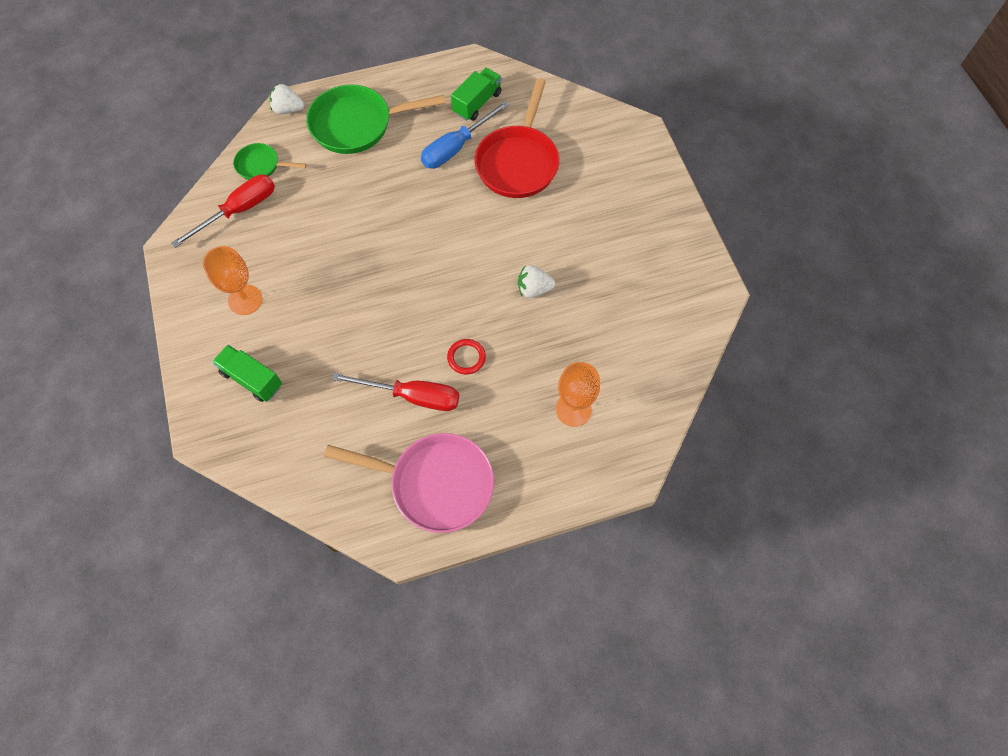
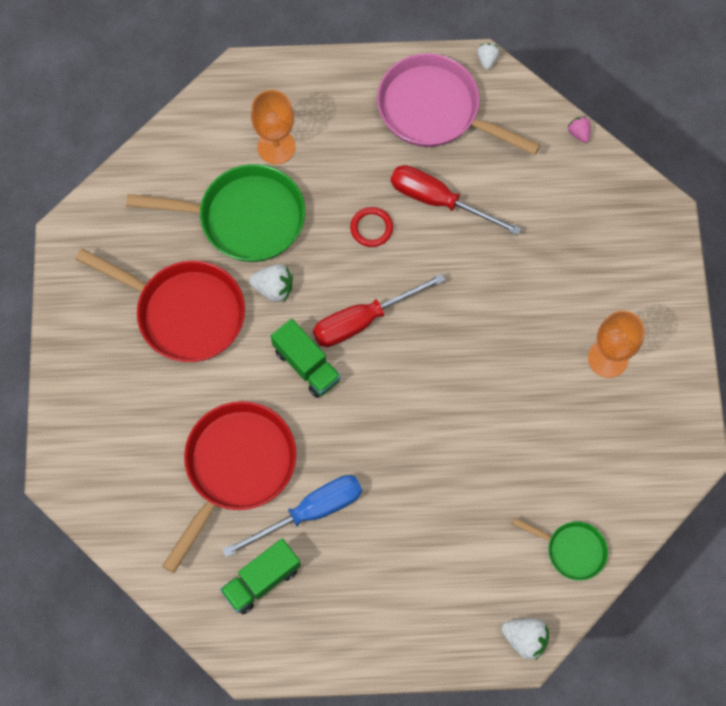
camera: 165 degrees left, 5 degrees up
(239, 210) = (606, 486): red screwdriver -> red screwdriver (363, 320)
(252, 379) = (607, 261): green truck -> green truck (306, 365)
(291, 495) = (578, 133): none -> pink strawberry
(357, 124) = (434, 586): green pan -> green pan (245, 218)
(395, 552) = (487, 60): none -> white strawberry
(598, 255) = (185, 312): none -> red pan

